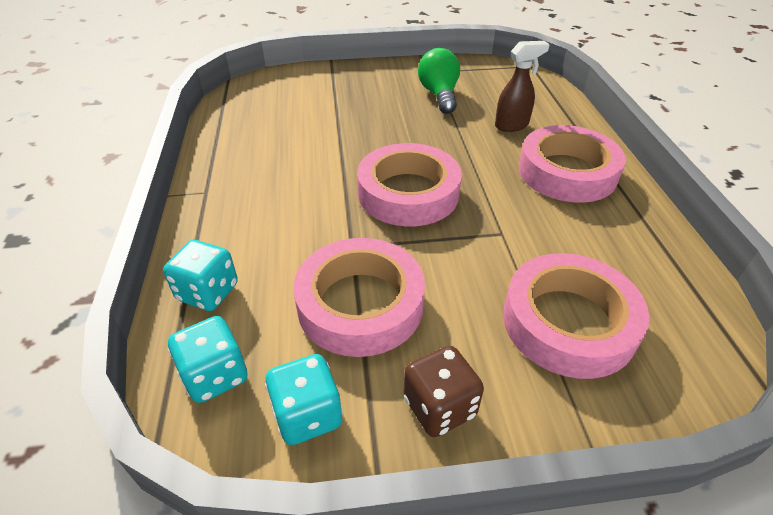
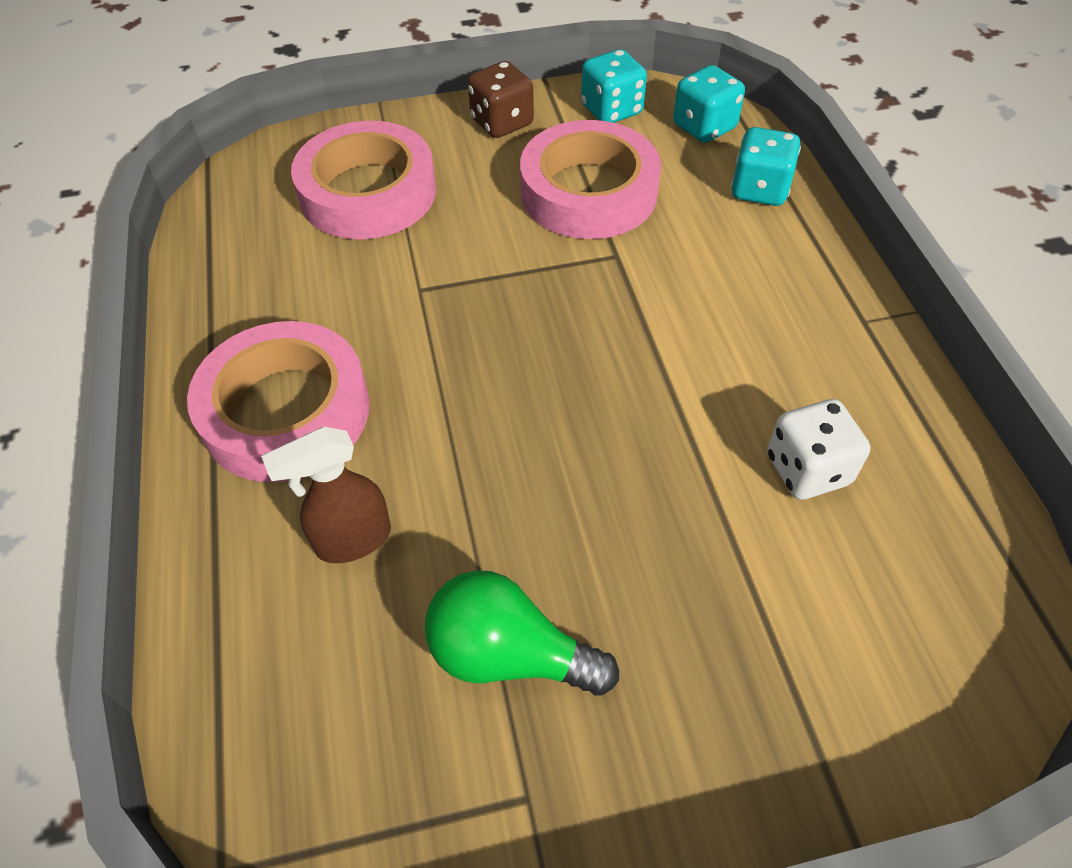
camera: 175 degrees right, 10 degrees up
(289, 133) = (807, 469): none -> white dice
(408, 193) = (553, 344): pink tape -> none
(439, 95) = (509, 654): green light bulb -> green light bulb turned 120 degrees clockwise

